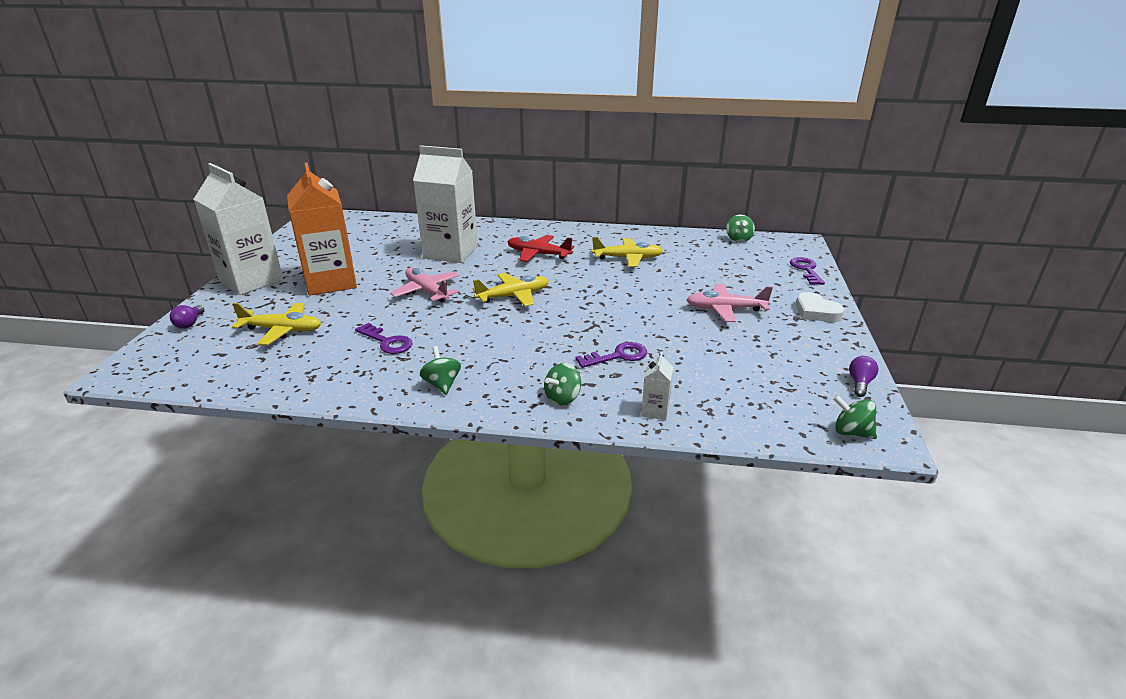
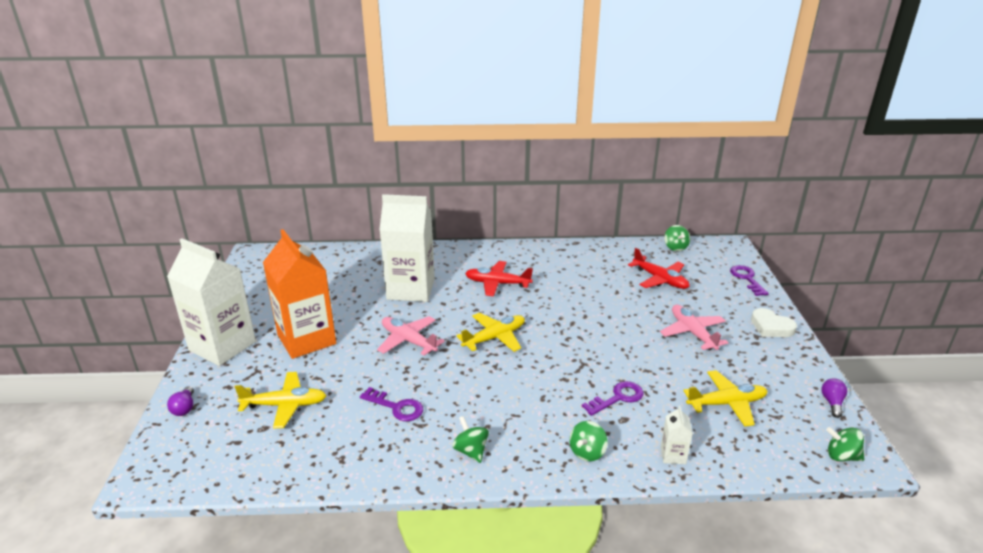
camera: 10 degrees left, 0 degrees up
(628, 258) = (583, 280): yellow plane -> yellow plane (727, 403)
(710, 263) = (660, 279): none -> red plane
(725, 309) = (692, 333): pink plane -> pink plane turned 75 degrees clockwise

